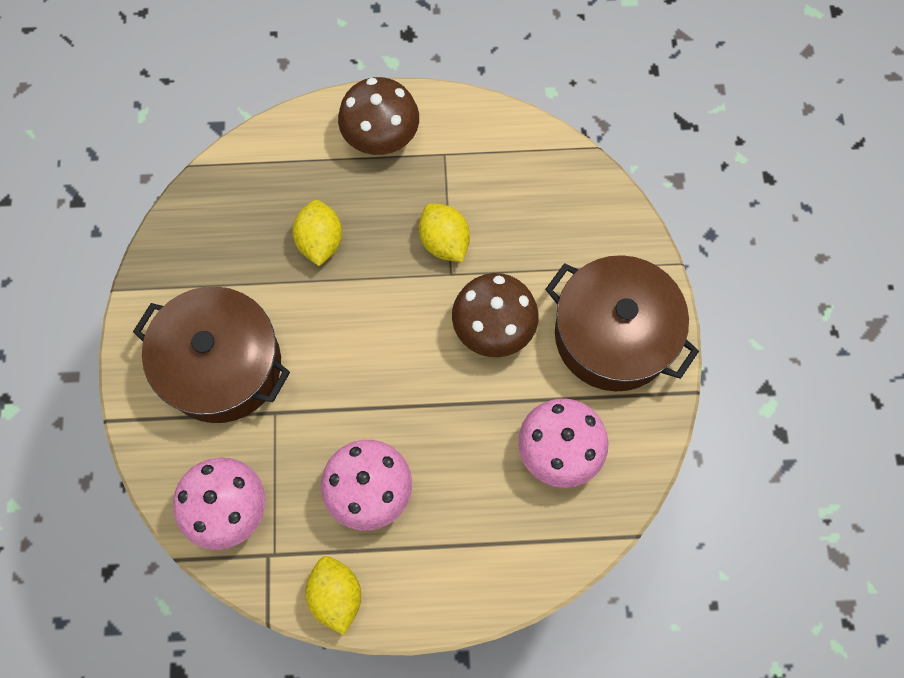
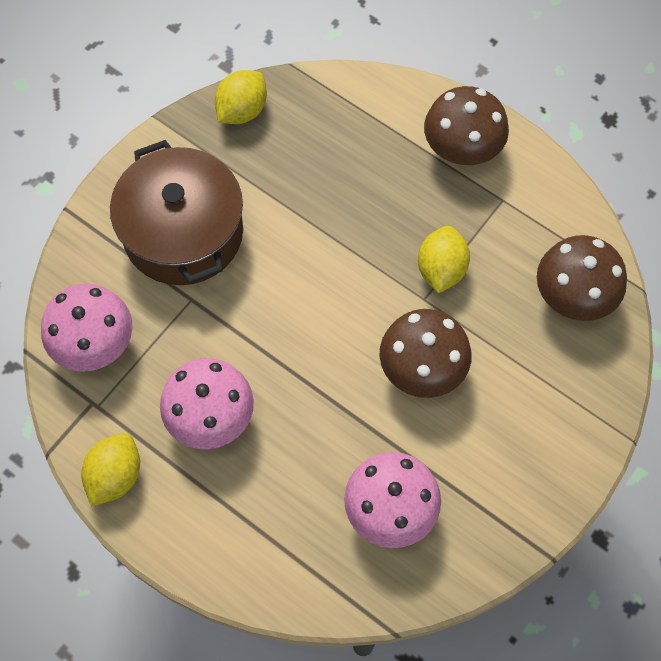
camera: 40 degrees right, 5 degrees down
(320, 241) = (341, 195): yellow lemon -> yellow lemon (242, 111)
(554, 189) = (573, 295): none -> brown mushroom
(613, 335) = (519, 453): brown pot -> none

